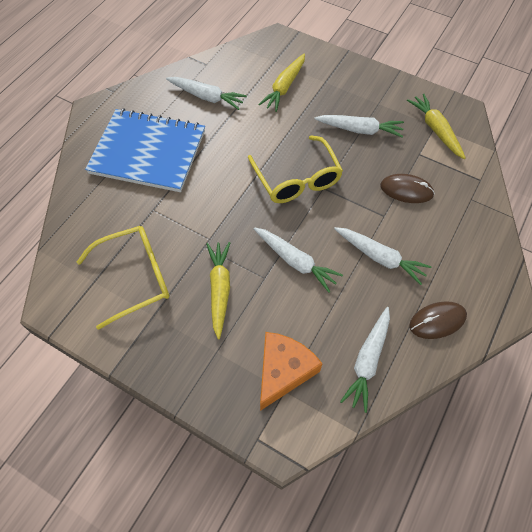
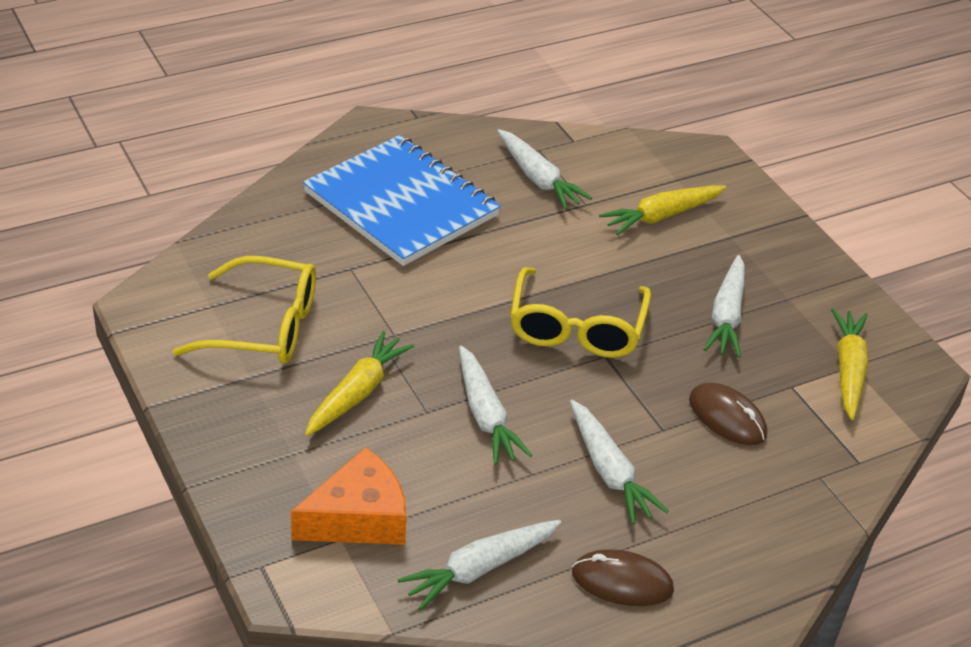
camera: 30 degrees right, 20 degrees down
(359, 130) = (727, 316): white carrot -> white carrot turned 60 degrees clockwise

